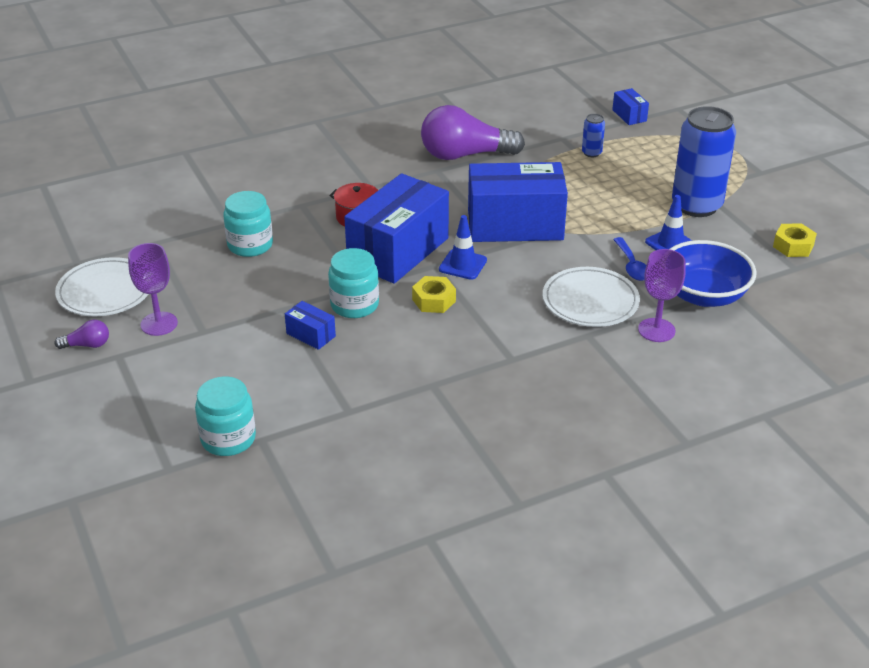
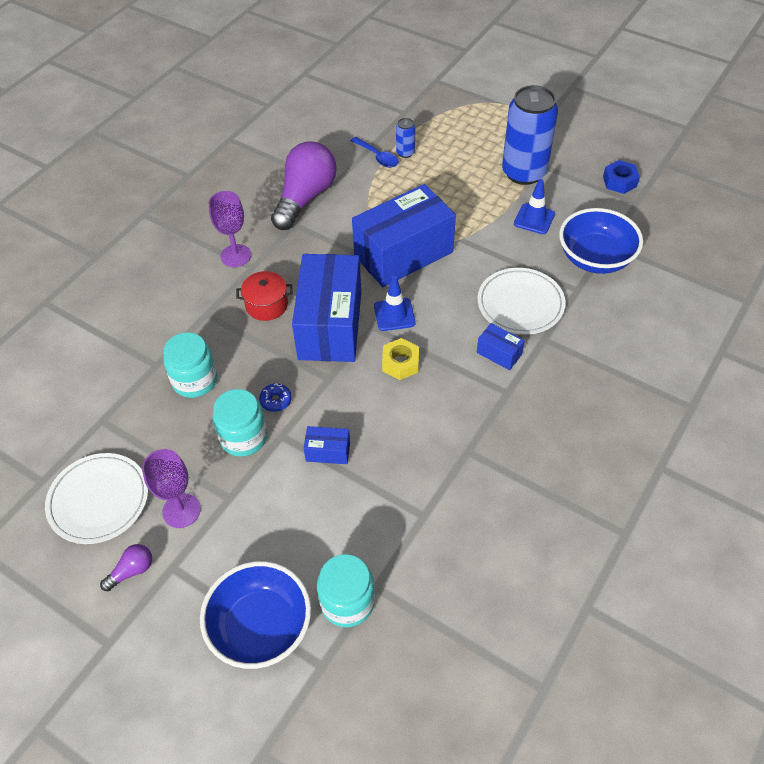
camera: 30 degrees left, 15 degrees up
(146, 423) = (260, 627): none -> blue bowl
(302, 284) = (276, 400): none -> blue donut
(354, 305) = (339, 401): turquoise jar -> turquoise jar (243, 437)
(465, 155) = (305, 198): purple light bulb -> purple light bulb turned 150 degrees clockwise
(629, 115) = (404, 102): blue box -> blue box (499, 353)
(632, 266) = (523, 254): blue spoon -> blue spoon (377, 157)
(656, 330) = (589, 309): purple goblet -> purple goblet (236, 255)
(793, 246) = (619, 182): yellow nut -> blue nut

